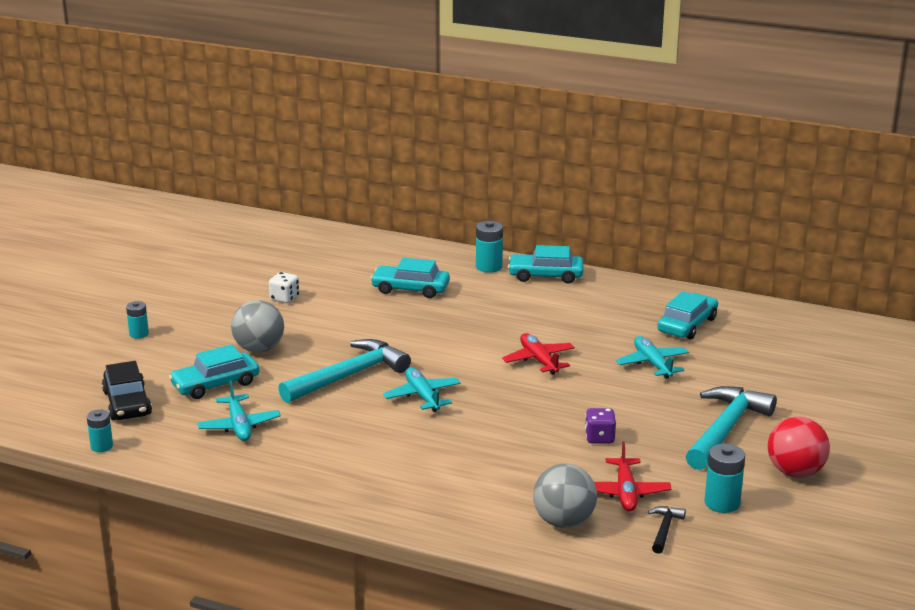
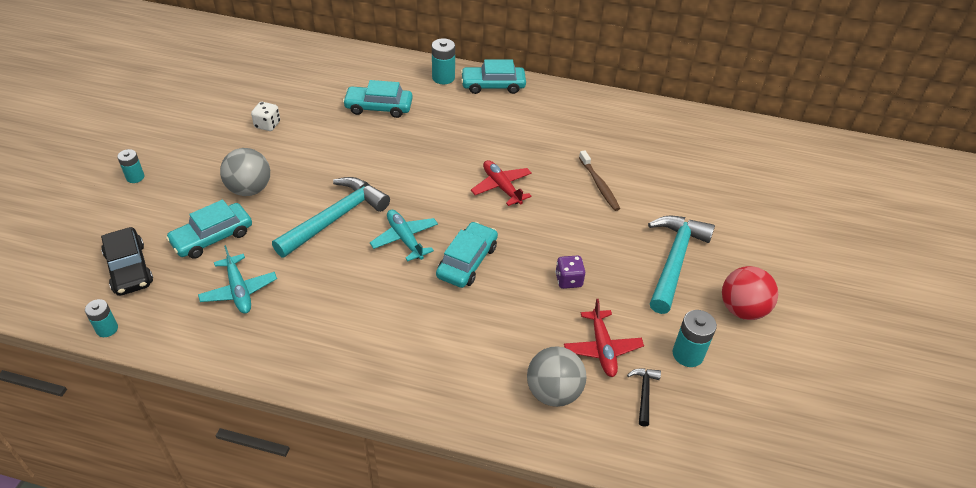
camera: 10 degrees left, 20 degrees up
(652, 364) = (599, 185): turquoise plane -> brown toothbrush
(687, 325) = (620, 137): turquoise car -> turquoise car (467, 261)

